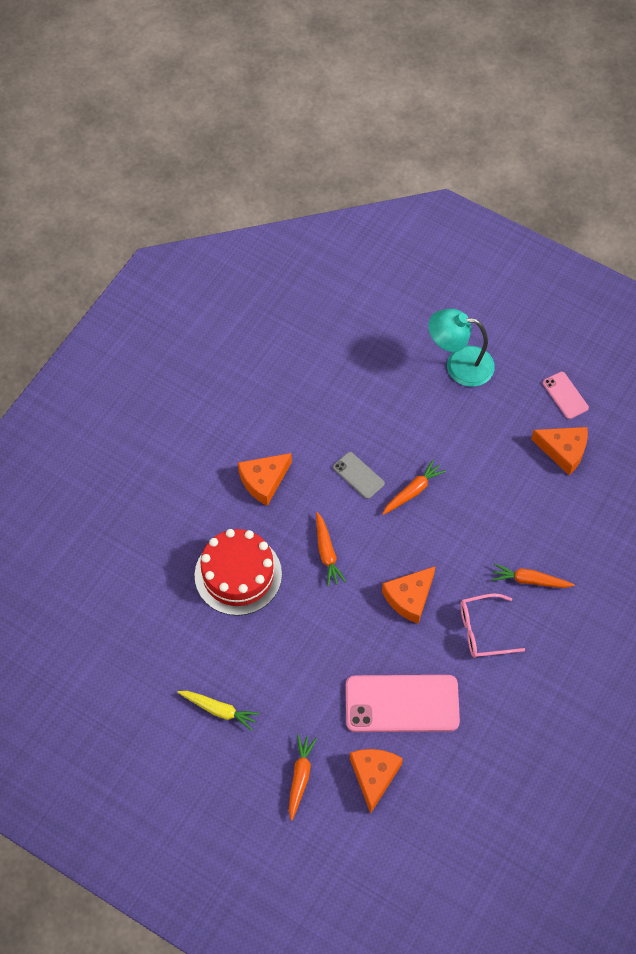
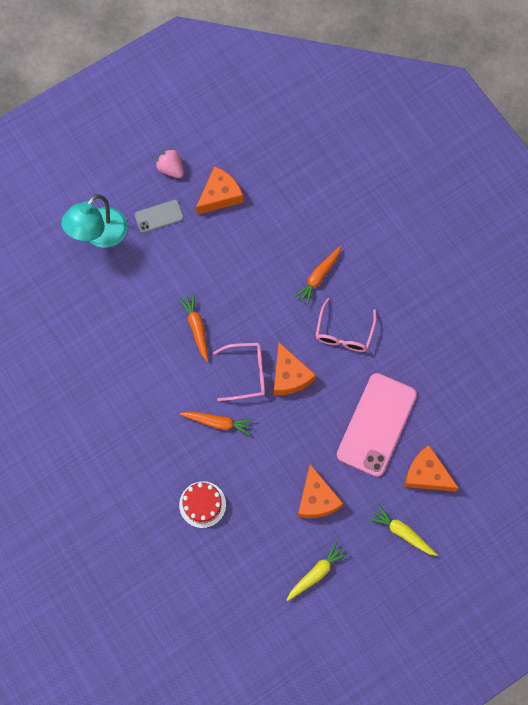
camera: 65 degrees left, 10 degrees up
(238, 574) = (202, 504): red cake -> red cake, size x0.58
(263, 481) = (125, 444): orange cheese -> orange cheese (316, 499)
(300, 777) = (402, 532): orange carrot -> yellow carrot
(358, 475) = (160, 364): grey phone -> grey phone (159, 216)
(390, 557) = (246, 373): none -> pink glasses
(565, 395) = (171, 169): pink phone -> pink strawberry

